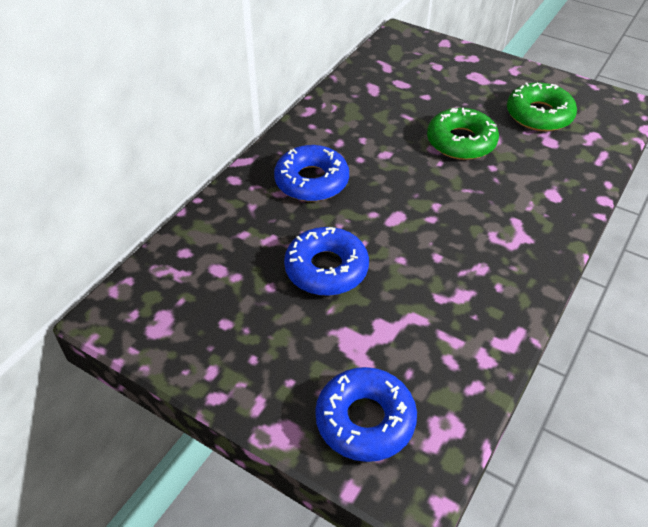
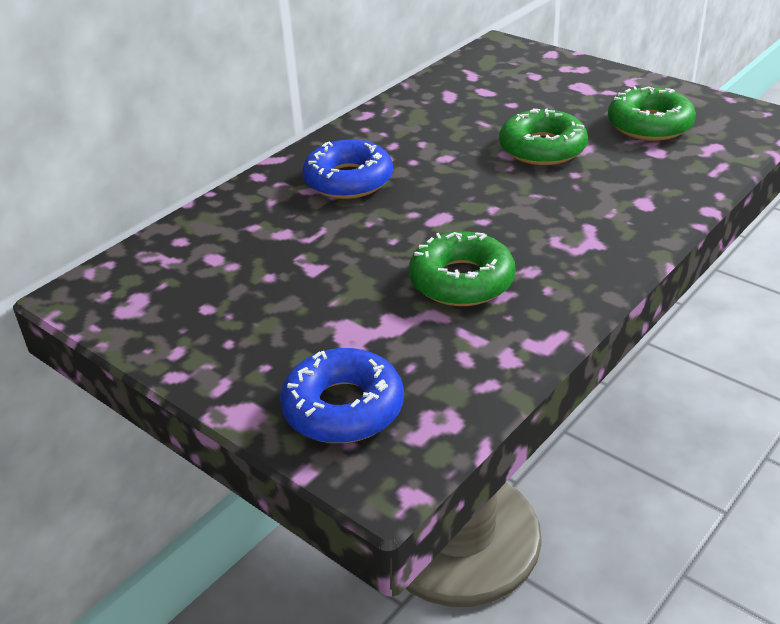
camera: 10 degrees right, 10 degrees down
(326, 269) = (340, 263): blue donut -> none
(429, 282) = (461, 281): none -> green donut

